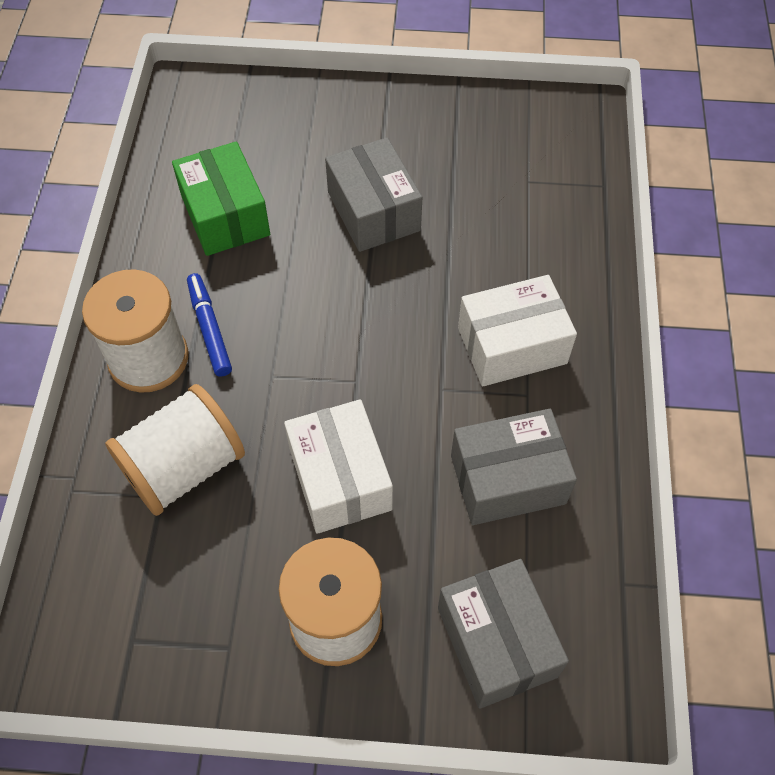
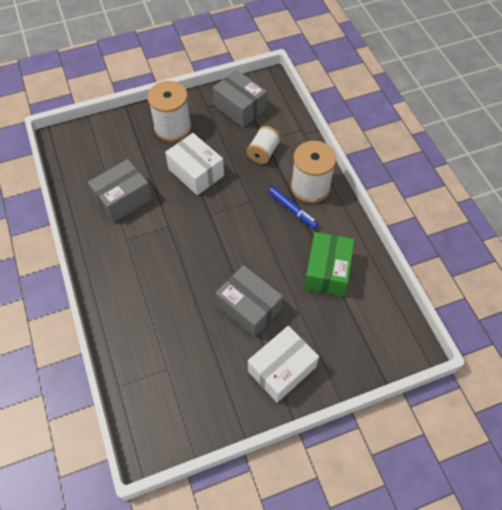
camera: 155 degrees right, 0 degrees up
(184, 467) = (263, 153): white spool -> white spool, size x0.63
(225, 215) = (327, 271): green box -> green box turned 60 degrees clockwise
(496, 642) = (108, 142): grey box -> grey box (240, 108)
(512, 345) = (142, 260): white box -> white box (281, 369)

